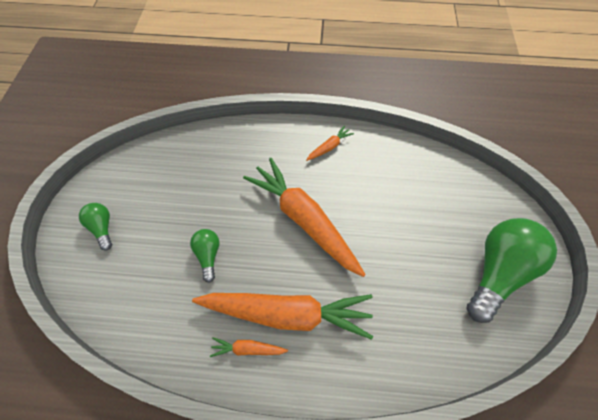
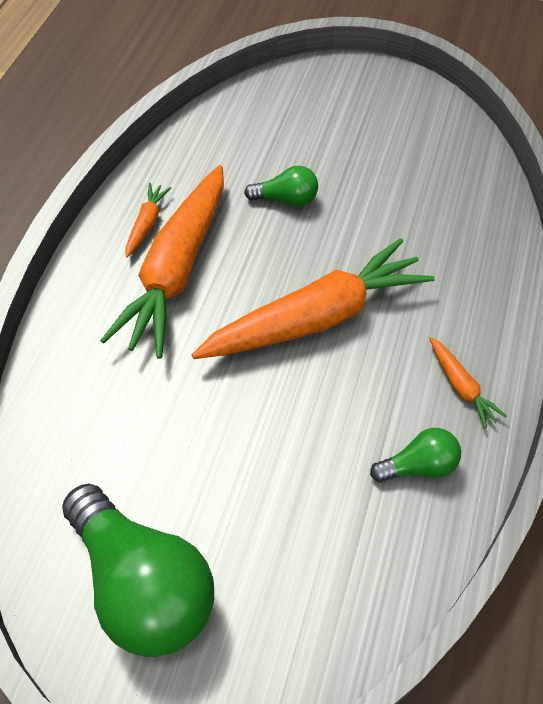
camera: 100 degrees right, 5 degrees down
(102, 228) = (353, 102): green light bulb -> green light bulb (418, 466)

